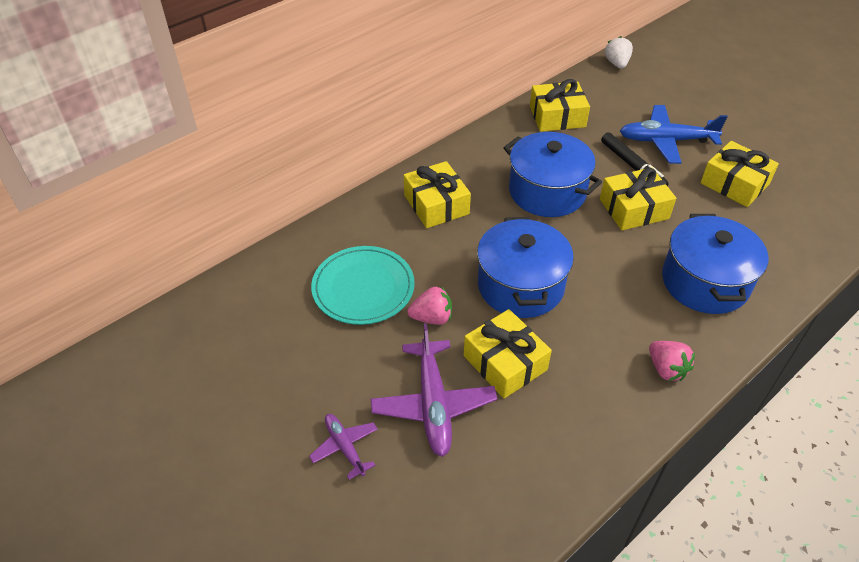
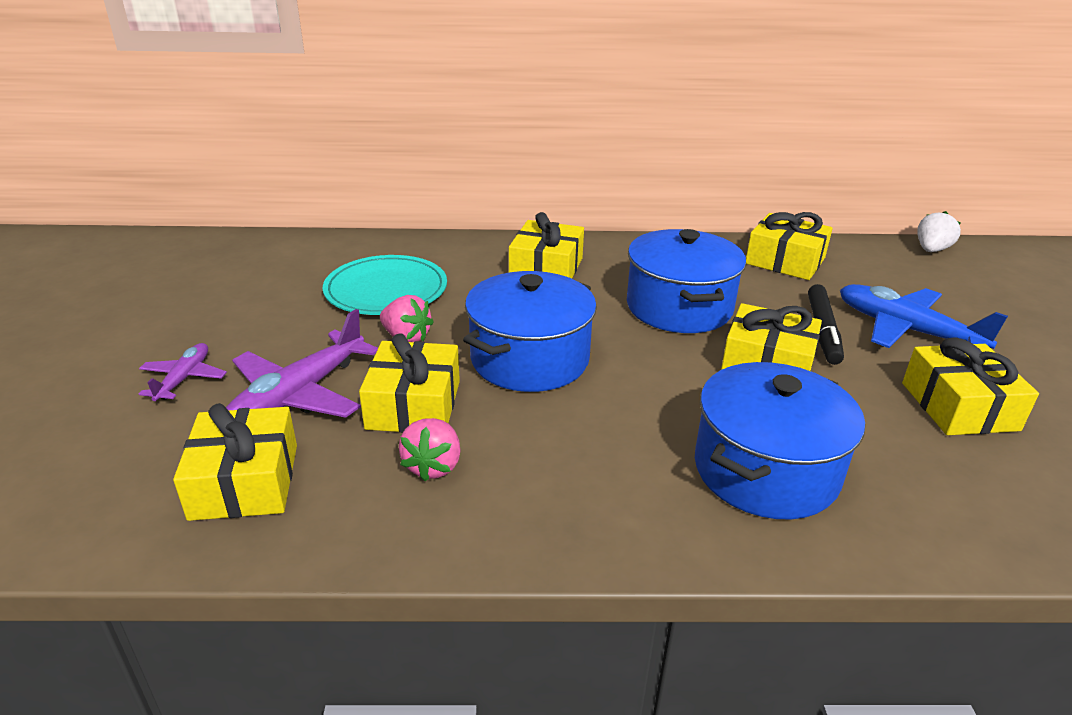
camera: 40 degrees right, 15 degrees down
(492, 479) = (244, 481): none -> yellow gift
(666, 369) = (580, 517): pink strawberry -> pink strawberry (433, 466)

